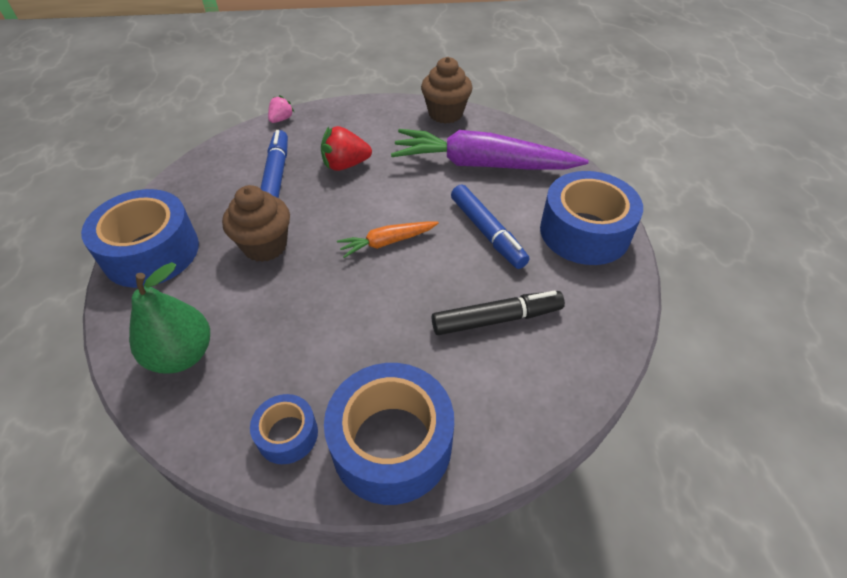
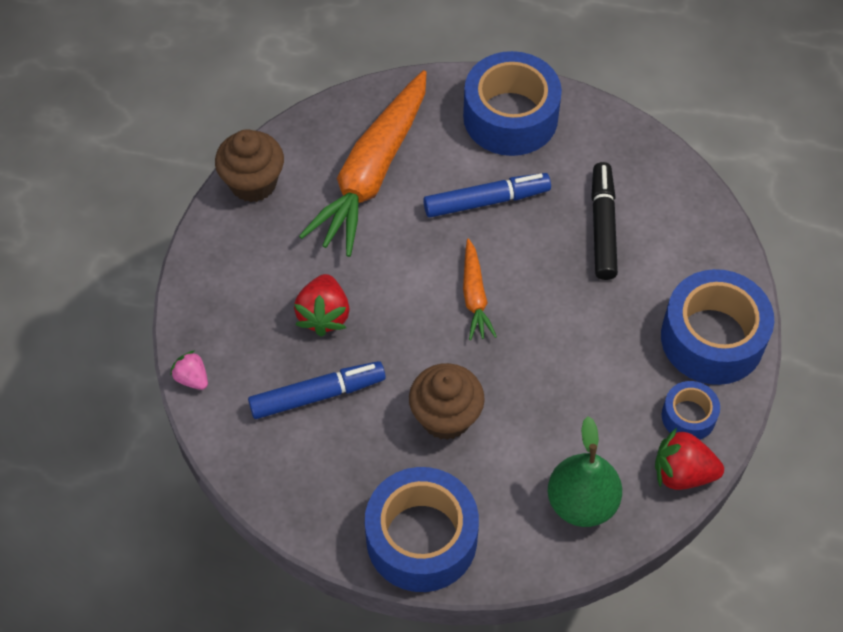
camera: 75 degrees left, 10 degrees up
(216, 440) = (682, 473): none -> red strawberry
(276, 174) = (317, 395): blue marker -> blue marker turned 150 degrees clockwise
(481, 165) = (372, 173): purple carrot -> orange carrot

